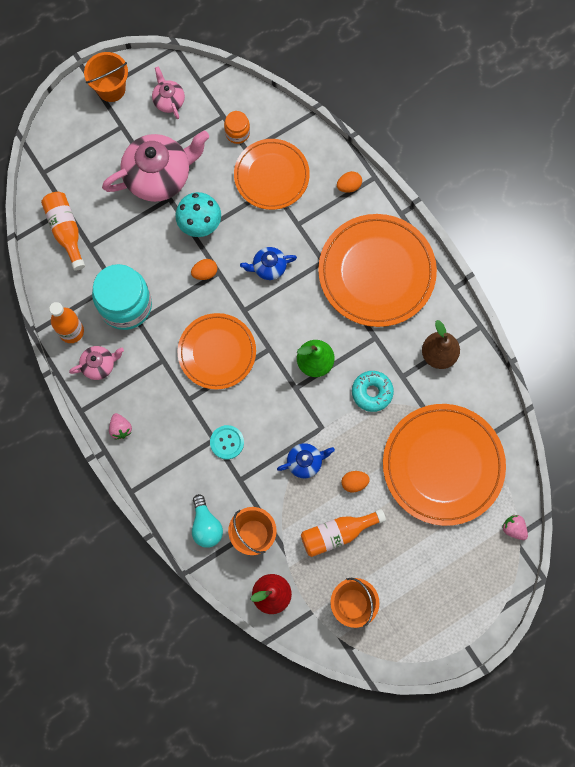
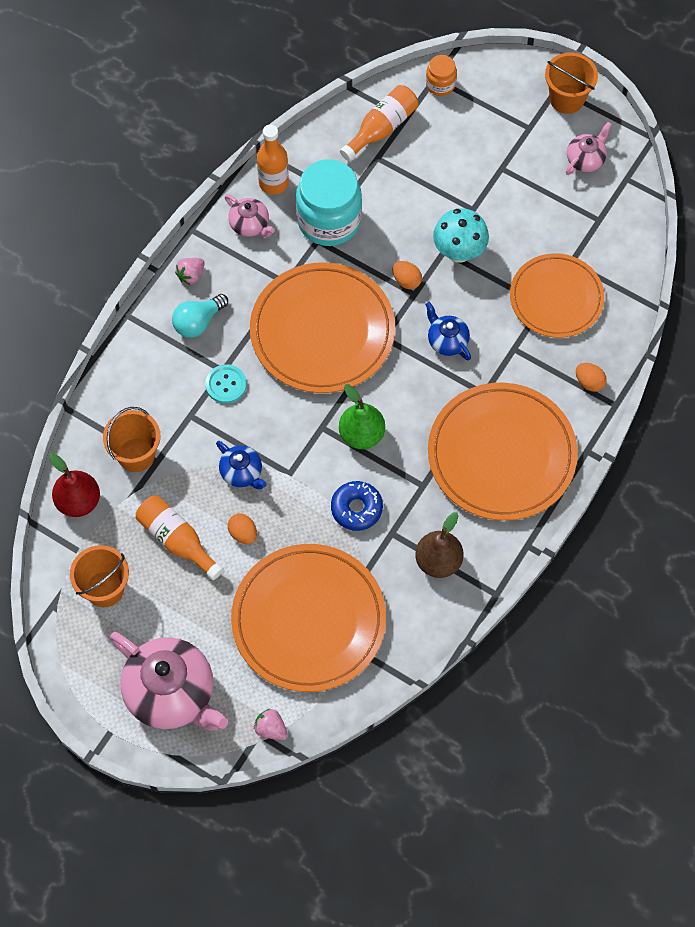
camera: 65 degrees right, 10 degrees down
(159, 176) = (493, 188): pink teapot -> pink teapot (171, 693)
(206, 526) = (124, 404): turquoise light bulb -> turquoise light bulb (198, 322)
(217, 352) = (322, 331): orange plate -> orange plate, size x1.53
(237, 133) = (587, 242): orange jar -> orange jar (440, 84)
(372, 392) = (356, 508): turquoise donut -> blue donut
(513, 528) = (271, 729): pink strawberry -> pink strawberry turned 75 degrees counterclockwise

